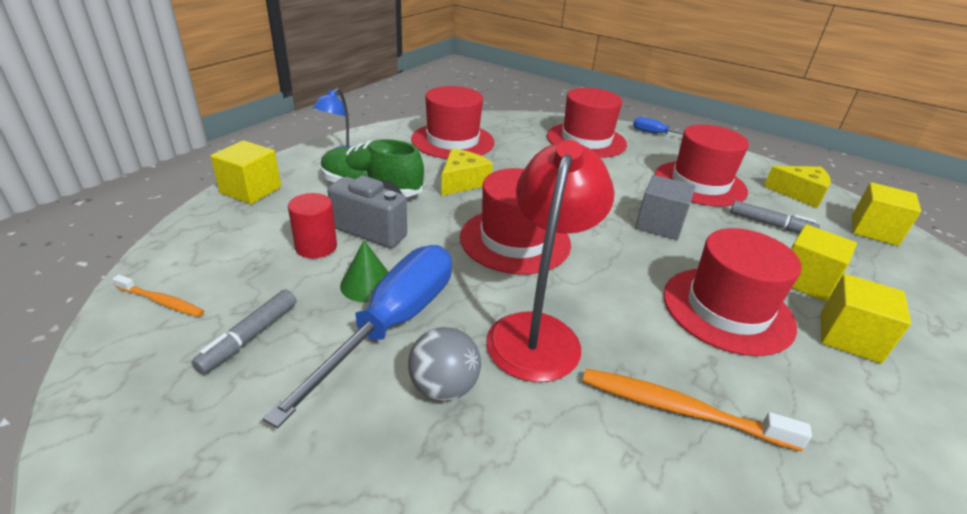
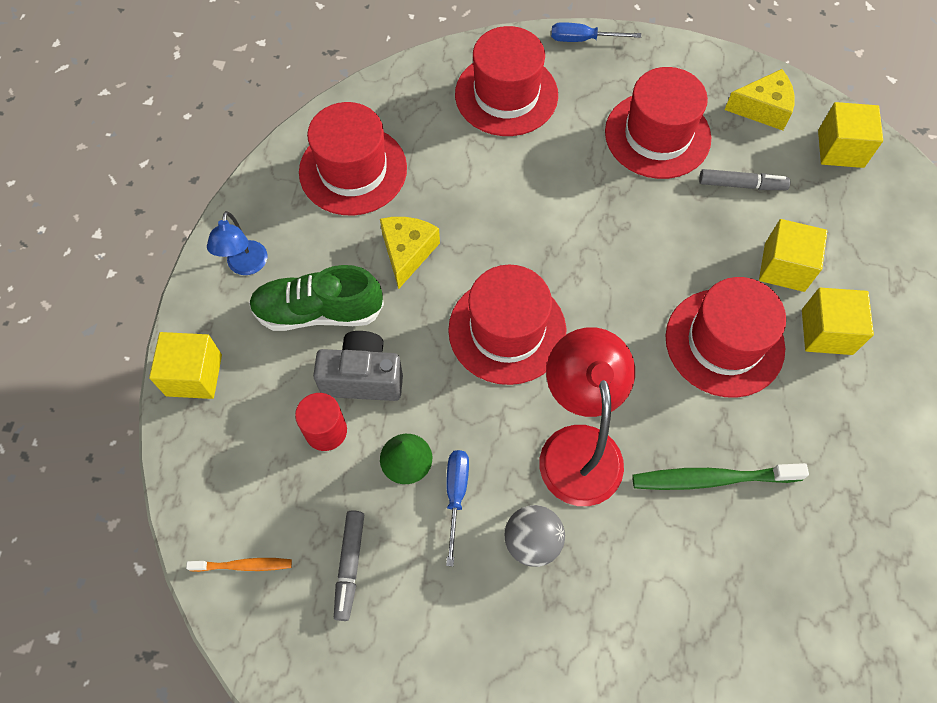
camera: 20 degrees left, 30 degrees up
(392, 324) = (456, 495): blue screwdriver -> blue screwdriver, size x0.49
(659, 224) = (635, 237): grey cube -> none
(680, 410) = (712, 479): orange toothbrush -> green toothbrush

